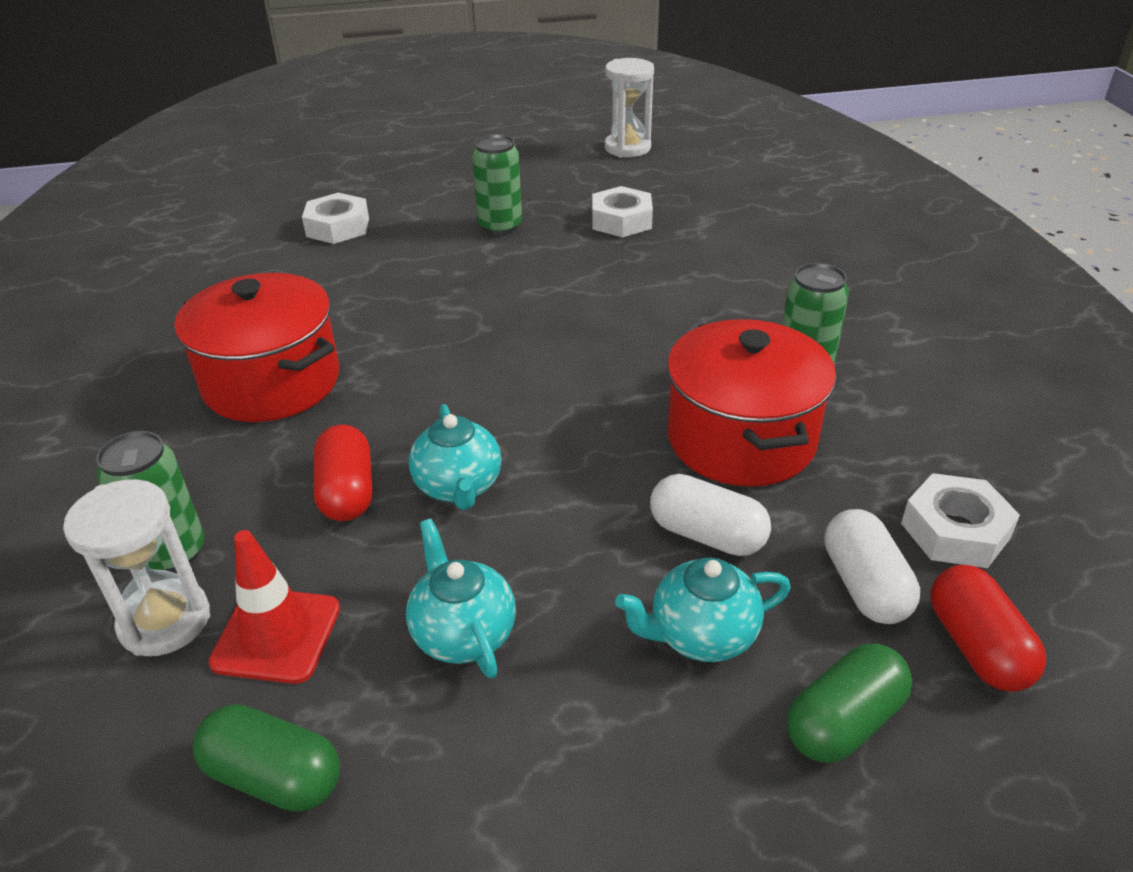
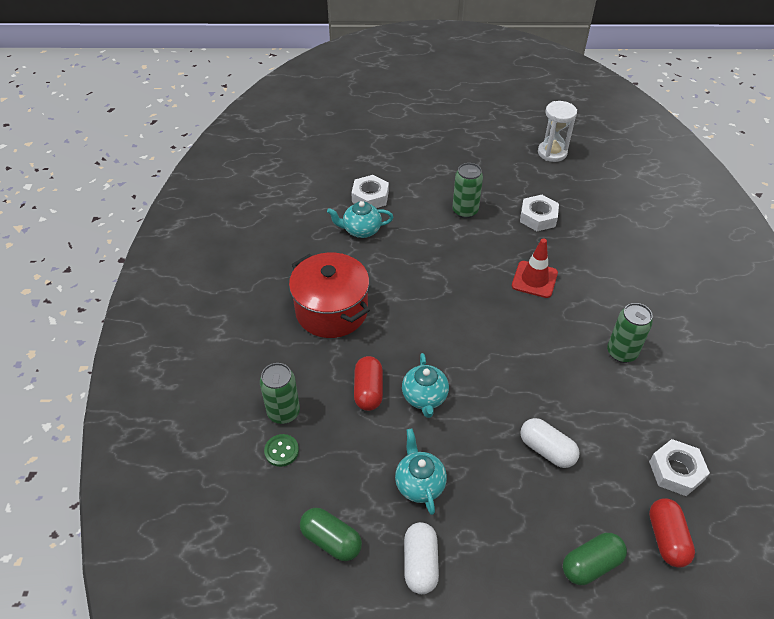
camera: 10 degrees right, 10 degrees up
(165, 621) = (281, 451): white hourglass -> green button
(276, 635) = (333, 468): red traffic cone -> red traffic cone (534, 279)
(701, 635) = (533, 506): turquoise teapot -> turquoise teapot (361, 230)
(741, 439) = (577, 393): red pot -> none
(864, 585) = (620, 494): white capsule -> white capsule (420, 563)

